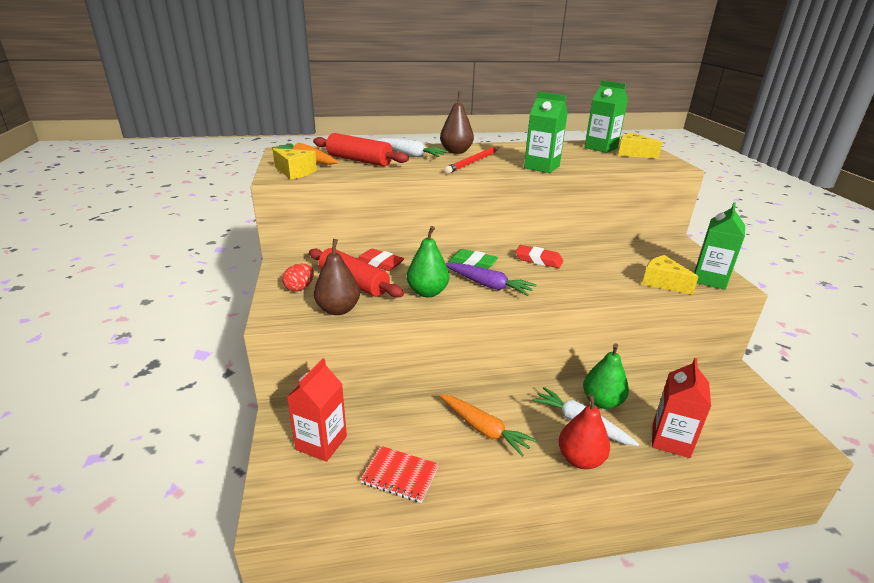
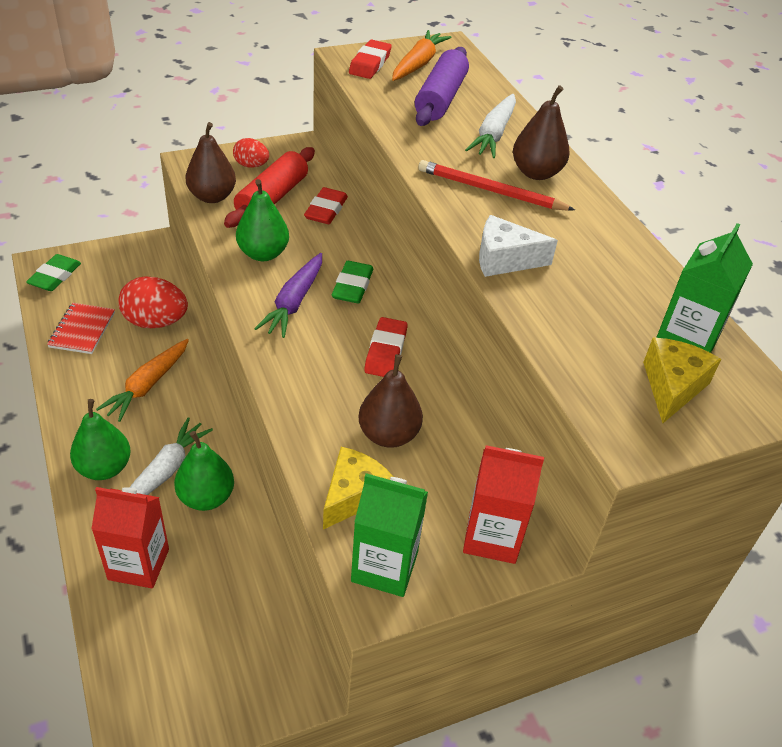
camera: 75 degrees right, 15 degrees up
(295, 172) = (370, 64): yellow cheese -> red eraser
(301, 500) = (55, 276): none -> green eraser
(321, 443) = (122, 274): red carton -> red carton (492, 537)
(359, 160) = (440, 98): red rolling pin -> purple rolling pin
(401, 421) = (155, 322): none -> red egg
(541, 167) = (504, 259): green carton -> white cheese
(580, 459) = (104, 468): red pear -> green pear
(611, 267) = (388, 435): none -> brown pear

